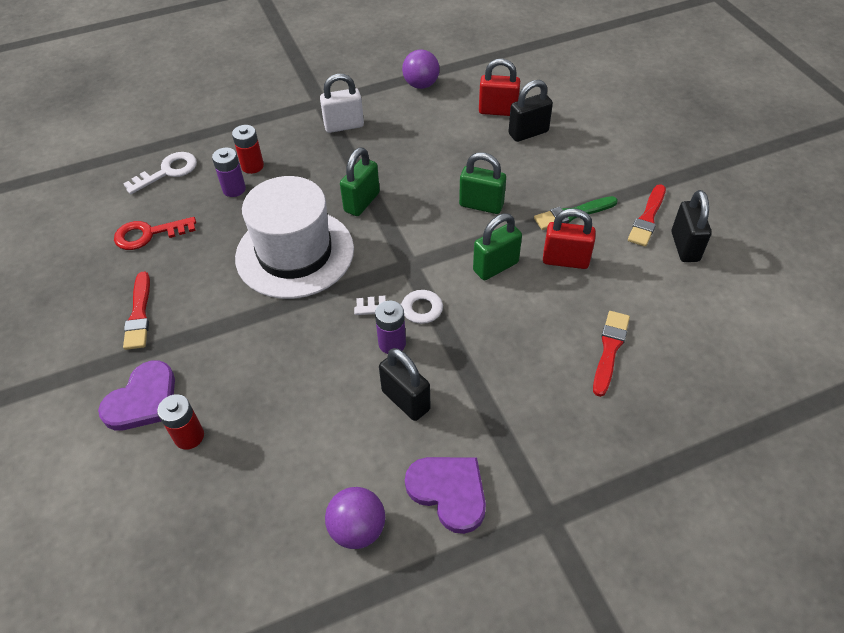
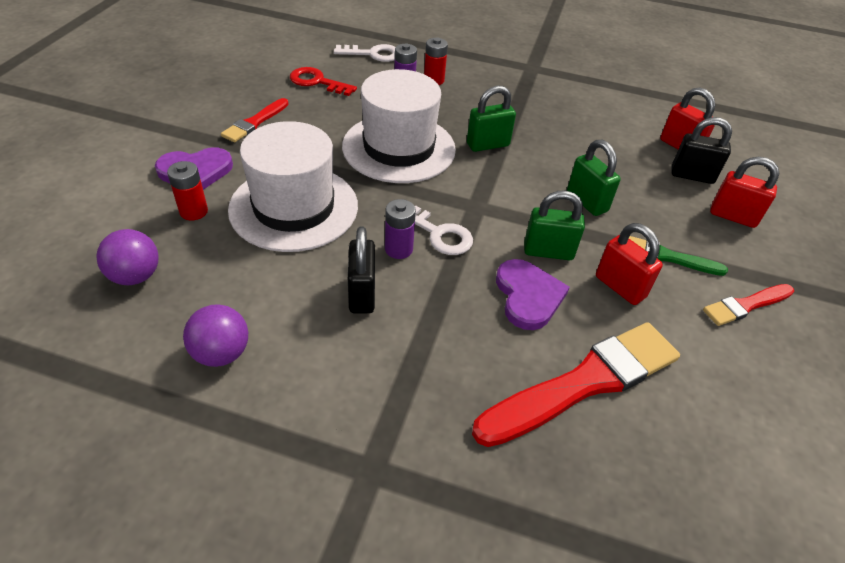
camera: 35 degrees right, 5 degrees down
(271, 369) = (294, 207): none -> white hat
(344, 126) = (532, 91): white padlock -> none
(421, 85) = (629, 96): purple ball -> purple ball (135, 276)
(449, 492) = (316, 383): purple heart -> purple heart (528, 296)
(582, 151) = (733, 216): none -> red padlock
(609, 350) = (584, 383): red brush -> red brush, size x1.94
(685, 246) = (763, 353): black padlock -> none

